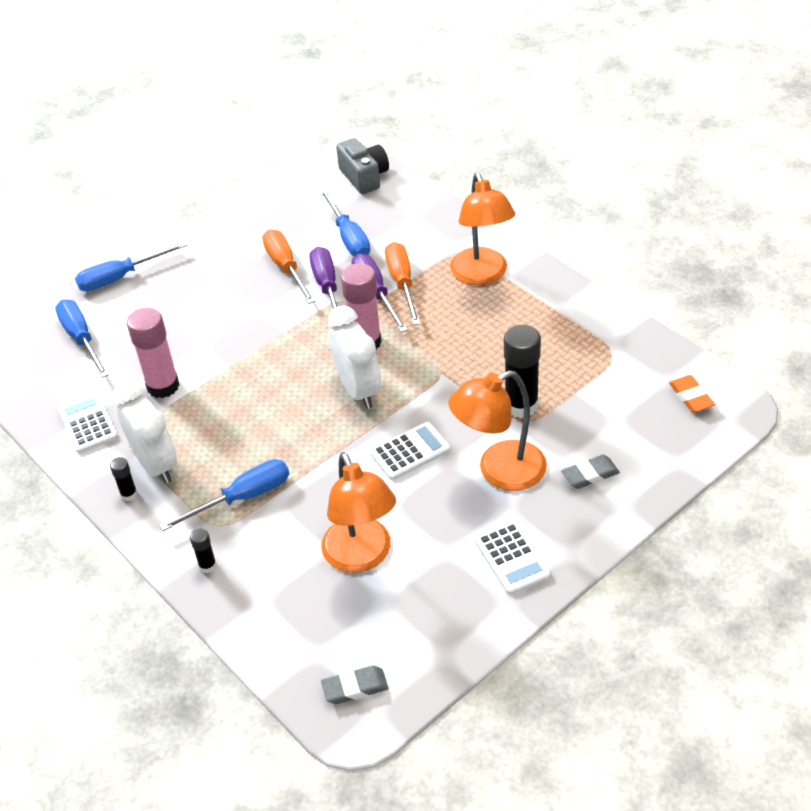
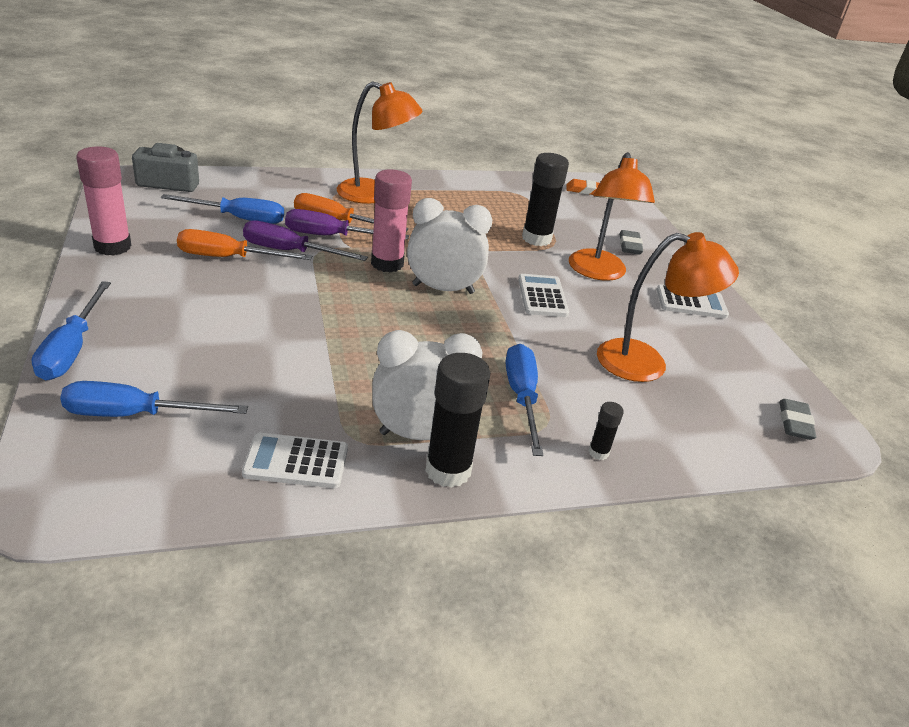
camera: 70 degrees left, 10 degrees down
(129, 494) = (448, 470): black glue stick -> black glue stick, size x2.10
(163, 386) = (302, 386): pink glue stick -> pink glue stick (112, 247)

